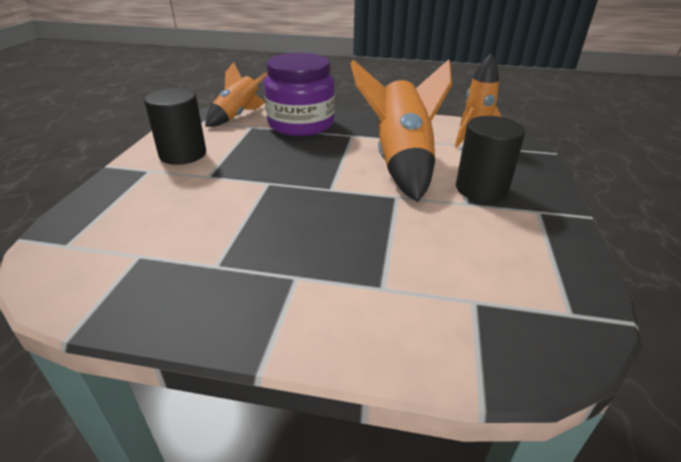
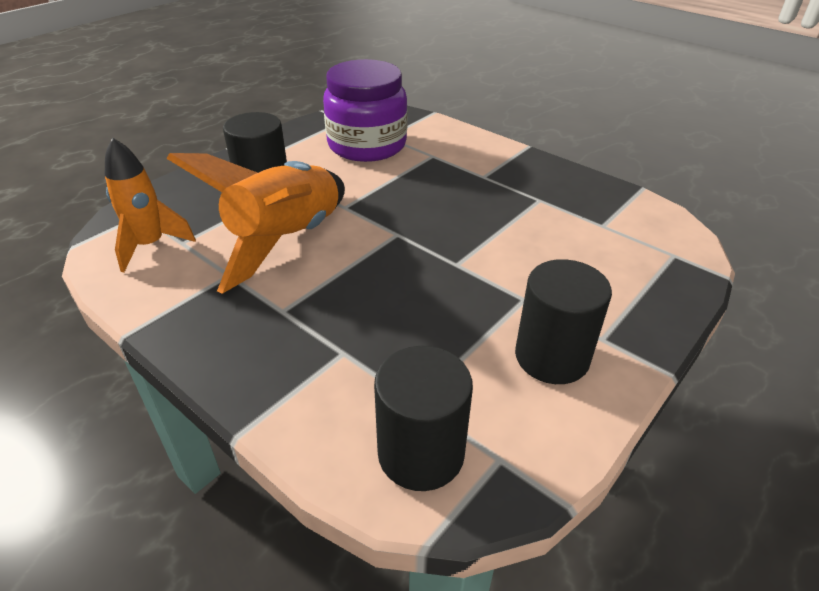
camera: 150 degrees left, 5 degrees up
(238, 116) = (421, 453): orange rocket -> black cylinder
(301, 124) = (329, 370): purple jar -> purple jar (367, 145)

